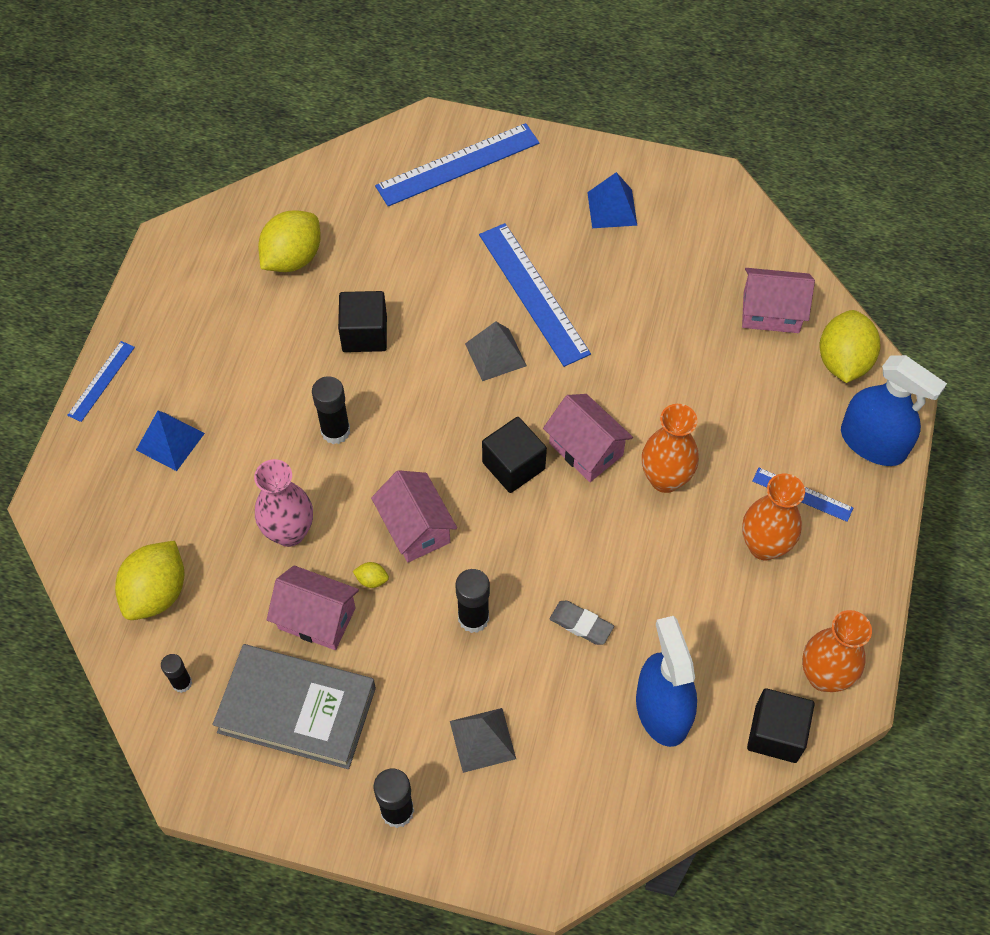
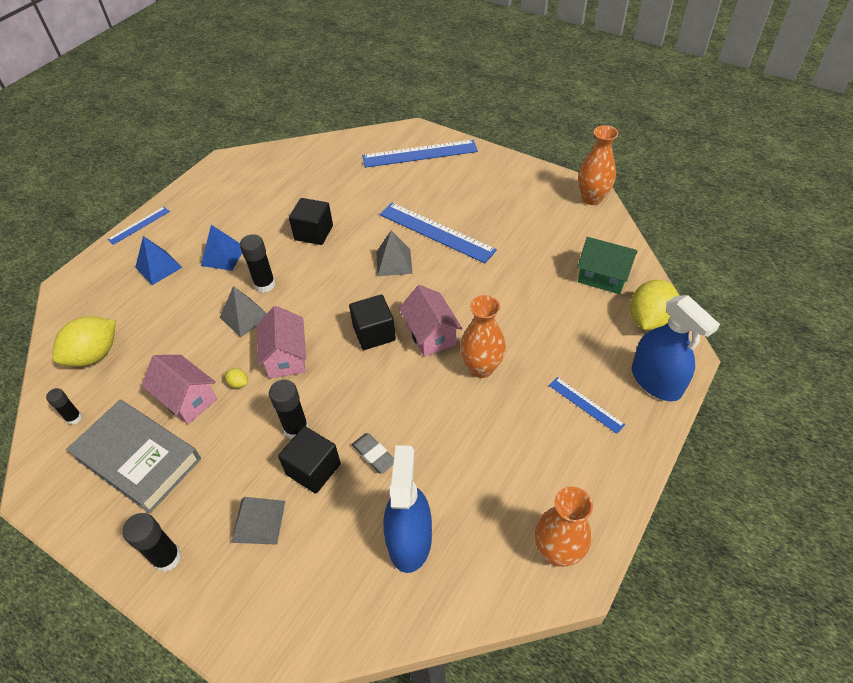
camera: 20 degrees right, 10 degrees down
(289, 532) = (201, 339): pink vase -> none
(292, 258) = (291, 183): yellow lemon -> none
(332, 486) = (245, 317): none -> grey pyramid
(533, 293) = (436, 232): blue ruler -> blue ruler turned 45 degrees counterclockwise
(612, 208) = (511, 195): blue pyramid -> blue pyramid (223, 256)
(764, 546) = (541, 434): orange vase -> orange vase (592, 198)
(771, 312) = (603, 277): pink house -> green house
(776, 733) = (498, 589): black cube -> black cube (313, 469)

